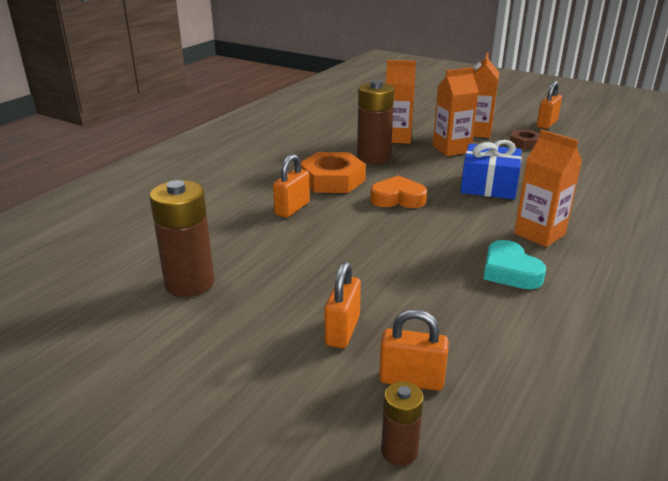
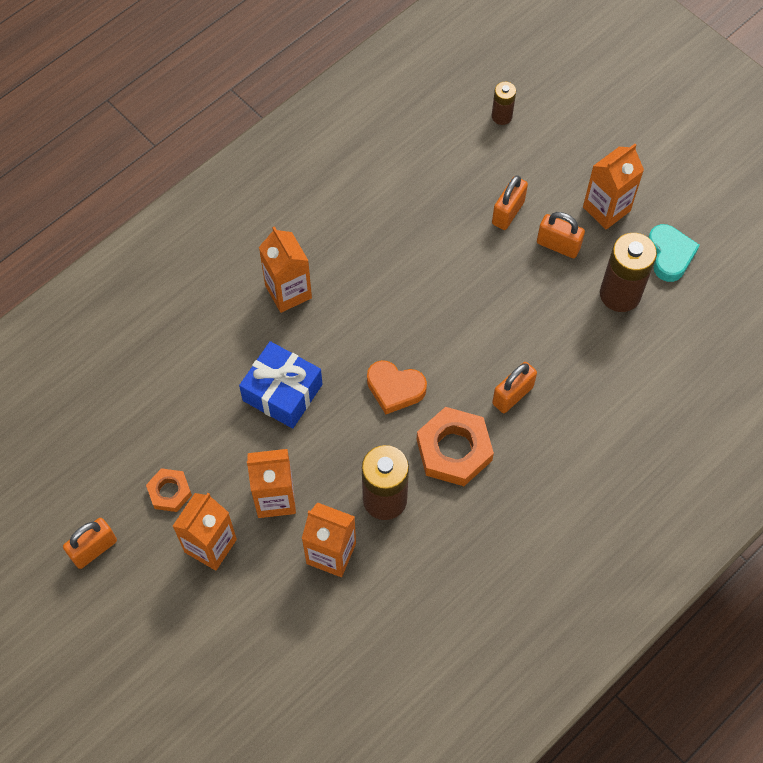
camera: 165 degrees left, 35 degrees up
(208, 357) = (606, 209): none -> orange carton
(411, 380) = (475, 160): orange padlock -> orange padlock (558, 245)
(510, 271) = (348, 247): turquoise heart -> turquoise heart (669, 255)
(524, 143) = (169, 492): brown nut -> orange nut

